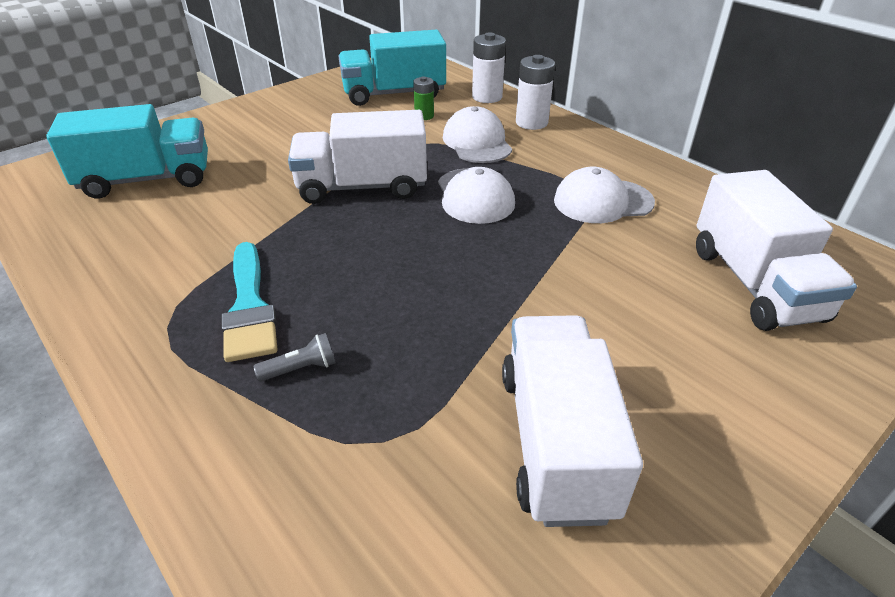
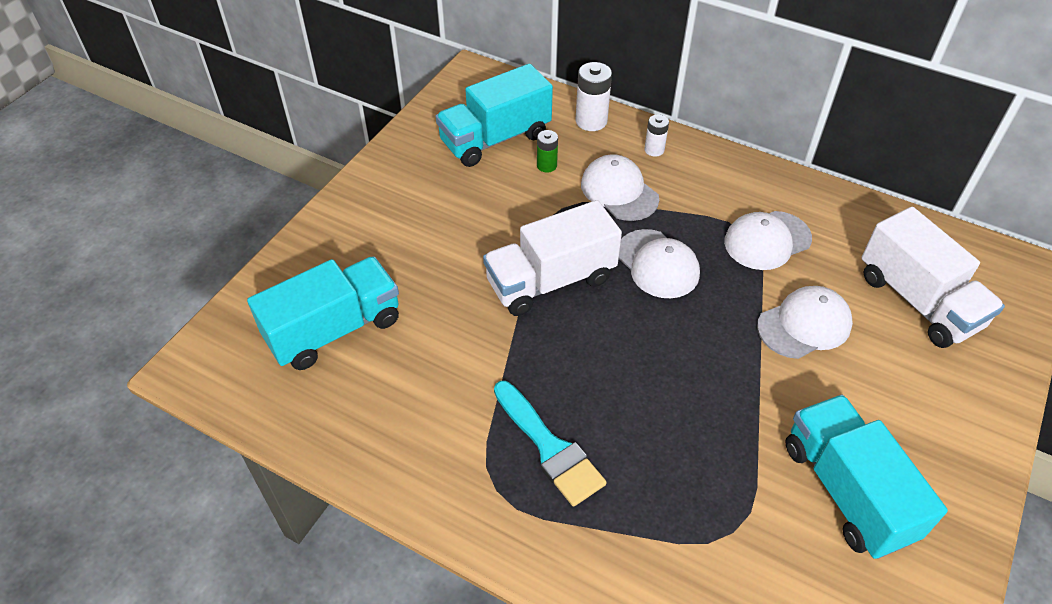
camera: 20 degrees left, 10 degrees up
(301, 369) = (633, 492): grey flashlight -> none
(531, 122) = (654, 150): white battery -> white battery, size x0.61
(555, 441) = (847, 491): white truck -> turquoise truck
(601, 274) = (804, 325): none -> white cap

